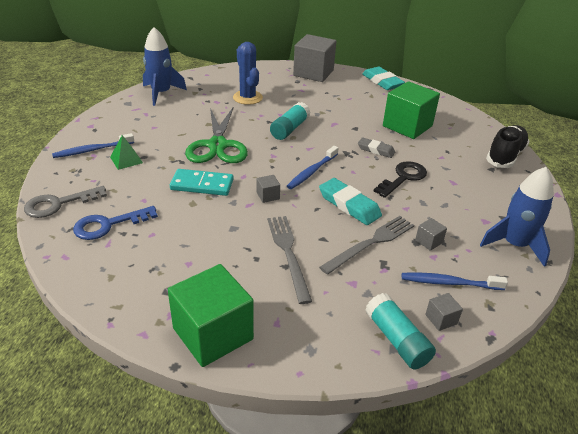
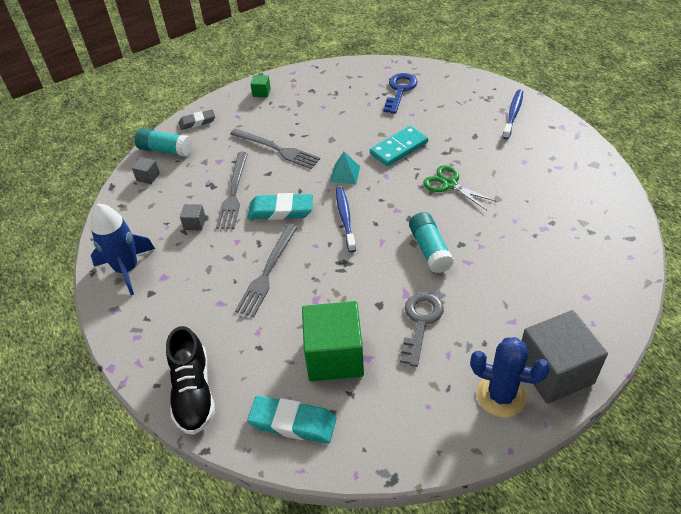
camera: 140 degrees right, 10 degrees up
(58, 204) = (448, 79): grey key -> grey key (420, 322)
(126, 160) = (479, 125): green pyramid -> none
(161, 93) = (600, 196): blue rocket -> none
(213, 334) = (261, 92): green cube -> green cube, size x0.41
(217, 145) = (449, 184): green scissors -> green scissors, size x0.60
(247, 98) = (532, 258): blue cactus -> blue cactus (501, 396)
(268, 196) = (345, 174): grey cube -> turquoise pyramid
(376, 150) = (325, 288): grey eraser -> grey eraser (197, 122)
(382, 82) = (461, 435): turquoise eraser -> turquoise eraser (293, 422)
(403, 178) = (267, 272): black key -> grey fork
(449, 283) = (158, 202): blue toothbrush -> none

